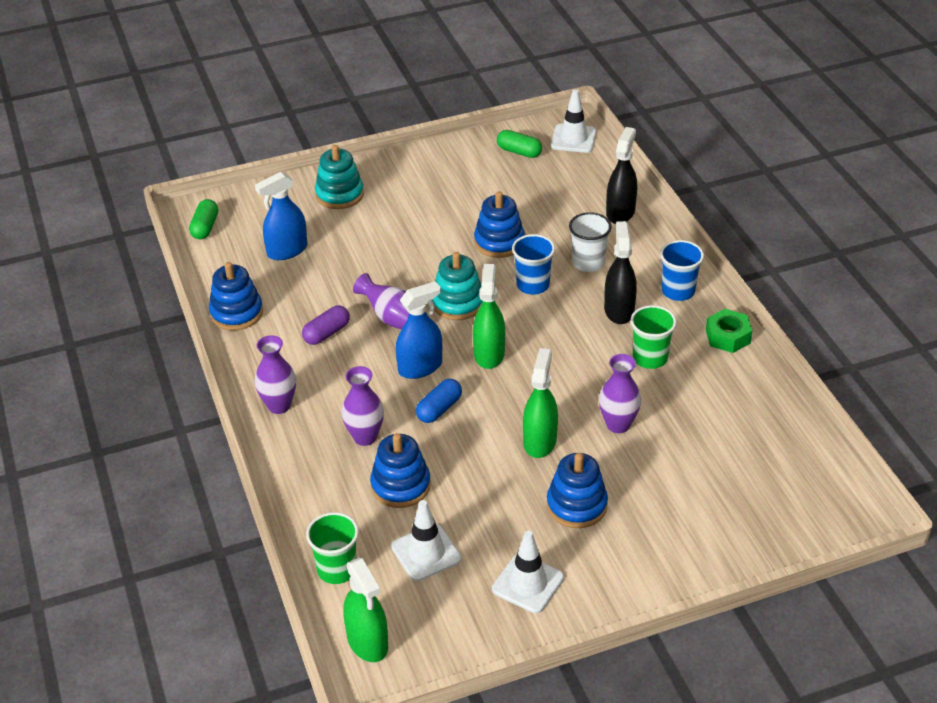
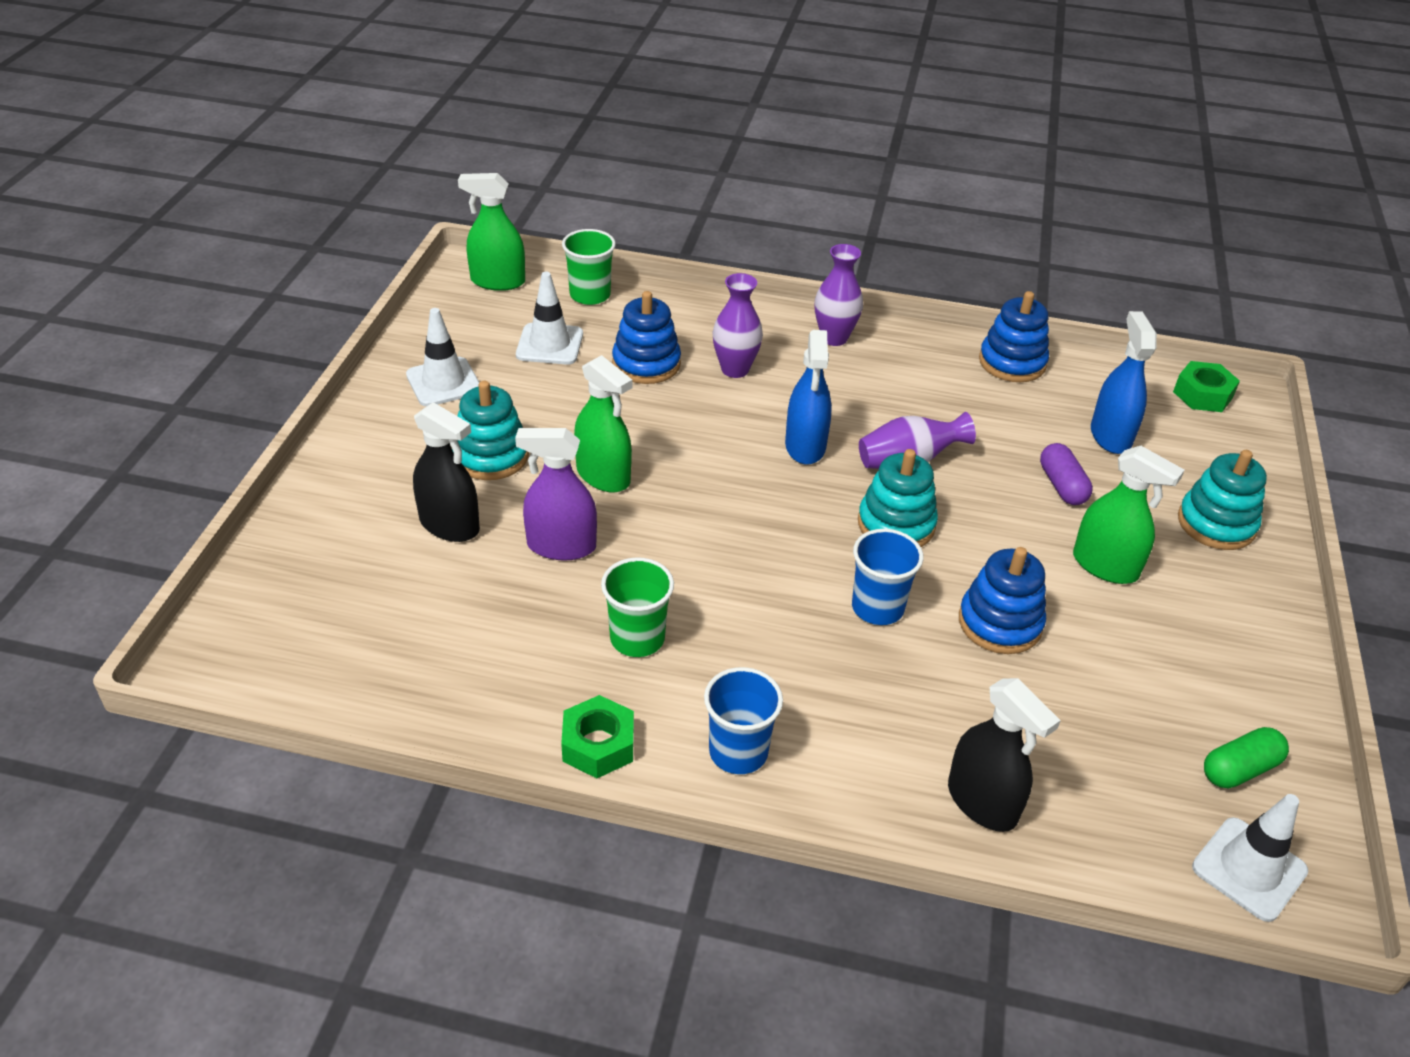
camera: 120 degrees right, 0 degrees up
(205, 227) = (1202, 395): green capsule -> green nut
(326, 333) = (924, 407): purple capsule -> purple capsule (1062, 485)
(439, 409) = (726, 431): blue capsule -> none
(489, 354) = (778, 506): green spray bottle -> green spray bottle (1105, 566)
(576, 505) = (491, 456): blue stacking toy -> turquoise stacking toy
(588, 263) = (882, 690): white cup -> none
(618, 425) = (561, 546): purple vase -> purple spray bottle
(619, 310) = (754, 663): black spray bottle -> black spray bottle (449, 525)

